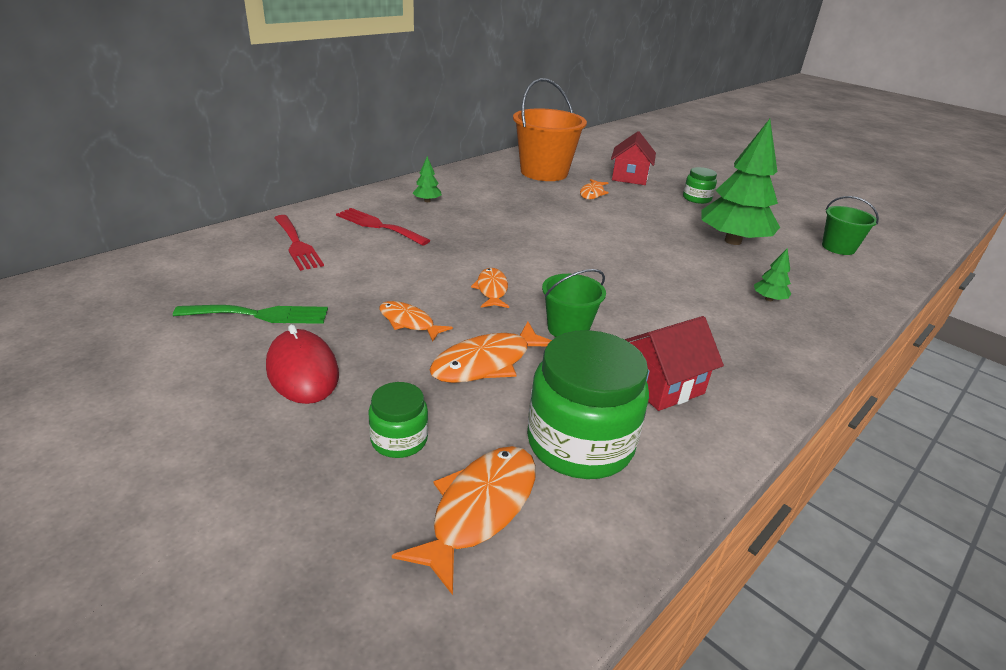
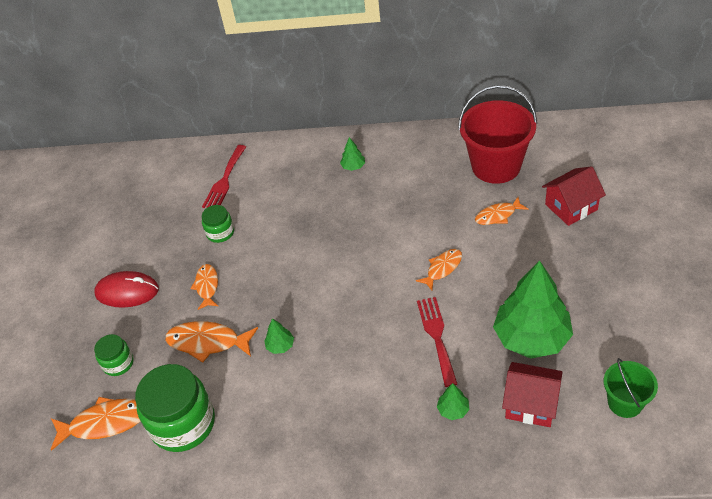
camera: 55 degrees right, 15 degrees up
(260, 315) = (149, 237): green fork -> none
(302, 371) = (127, 292): red mouse -> red mouse turned 75 degrees clockwise
(378, 226) = (289, 183): red fork -> red fork (436, 336)
(492, 290) = (281, 285): orange fish -> orange fish (442, 268)
(544, 172) = (496, 166): orange bucket -> red bucket
(568, 329) = (280, 346): green bucket -> green tree
(661, 385) = (271, 421): red house -> red house (531, 404)
(696, 198) = (591, 268): green jar -> green jar (220, 233)

